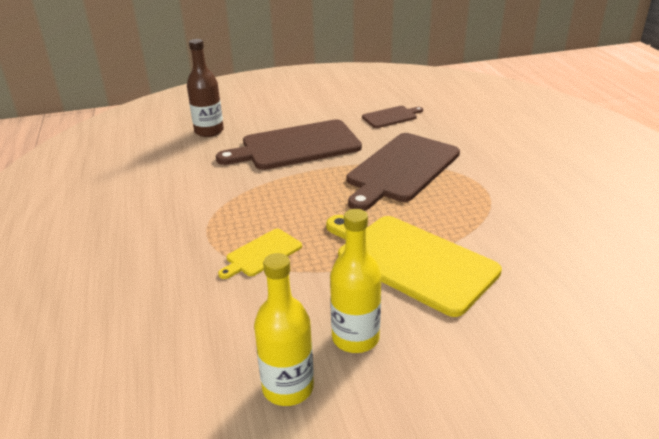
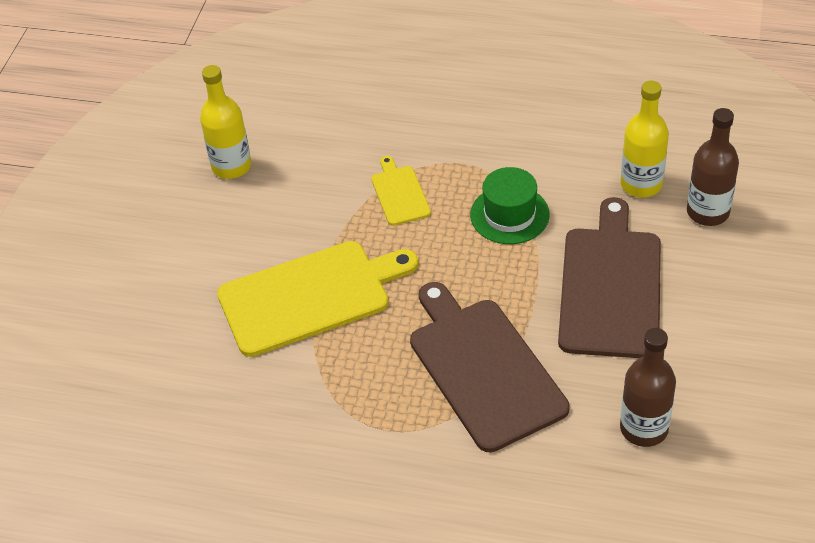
camera: 120 degrees right, 15 degrees up
(254, 196) = (509, 215): none -> green hat
(355, 338) = (247, 219): yellow bottle -> yellow bottle (641, 184)
(391, 117) = (644, 428): brown cutting board -> brown bottle

